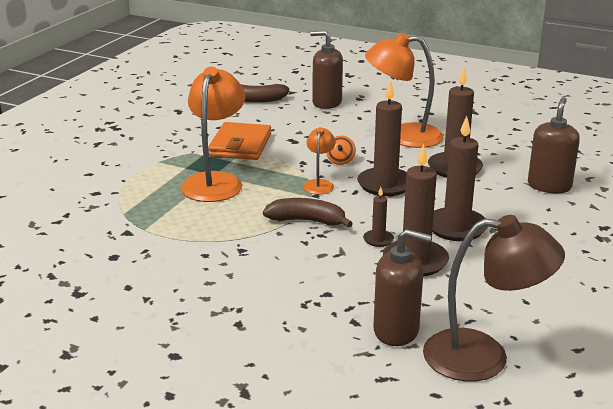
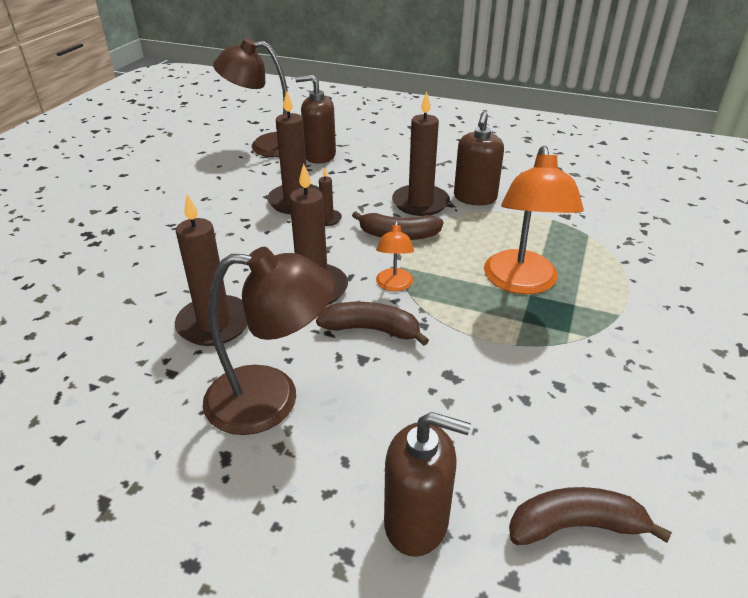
camera: 175 degrees right, 10 degrees up
(240, 145) = (527, 357): orange wallet -> none
(340, 161) = (371, 329): orange spinning top -> brown banana
(403, 136) = (271, 399): orange lamp -> brown lamp
(456, 227) = (247, 235): brown candle -> brown candle (420, 203)
(549, 186) = (107, 297): brown soap dispenser -> brown soap dispenser (475, 198)

